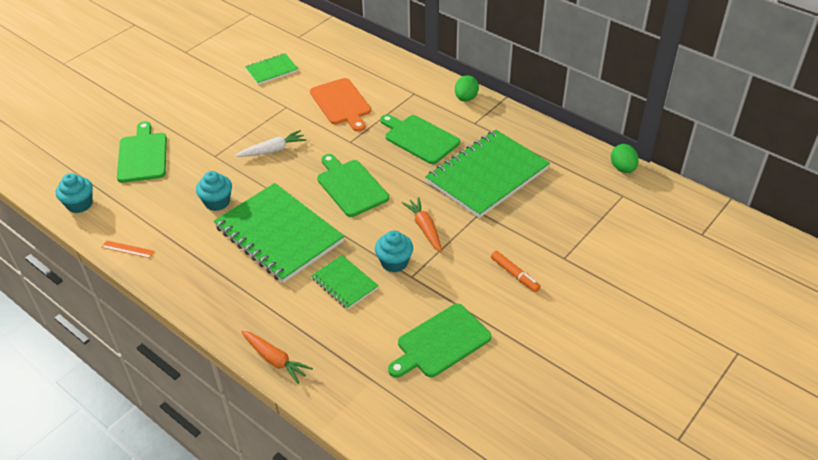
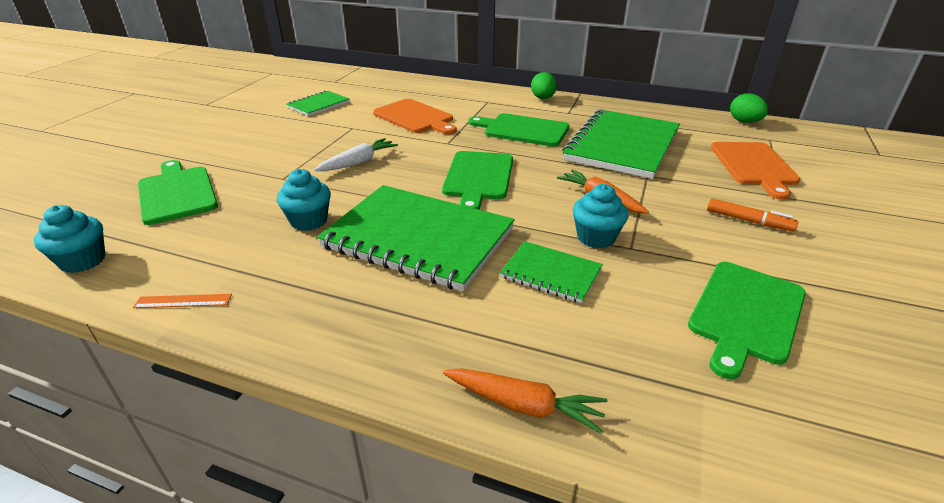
camera: 20 degrees left, 10 degrees down
(350, 186) = (478, 177): green cutting board -> green cutting board turned 120 degrees counterclockwise
(575, 222) = (754, 166): none -> orange cutting board

